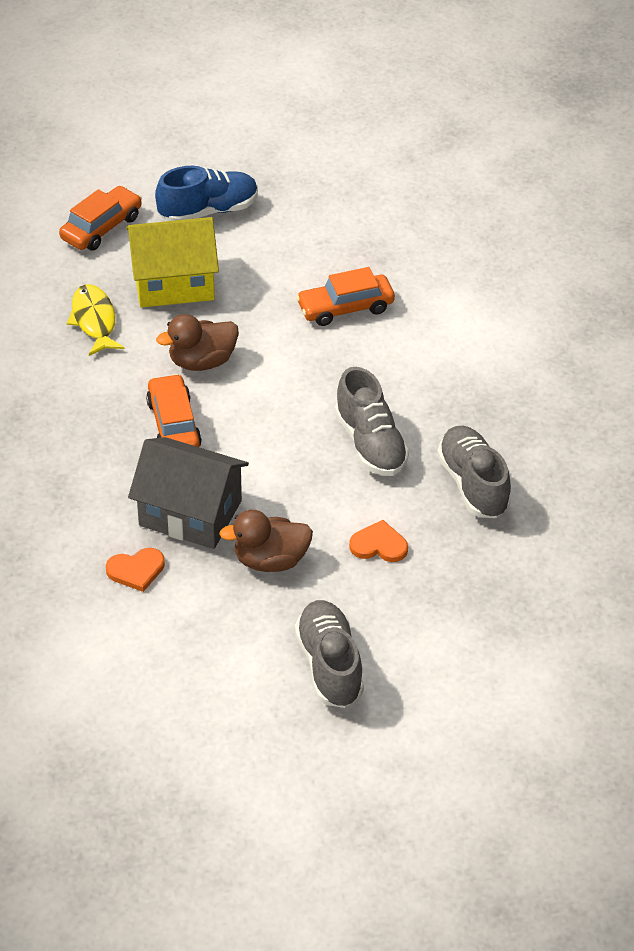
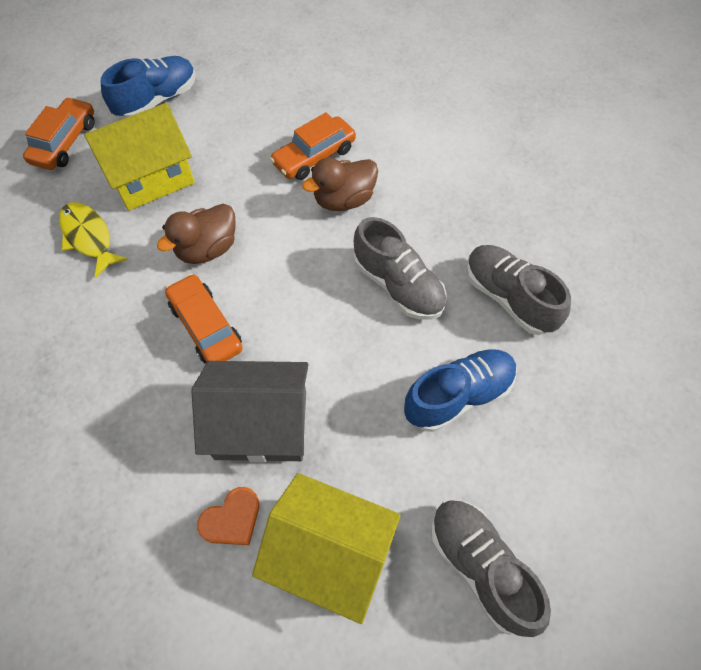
camera: 20 degrees left, 15 degrees up
(207, 617) = (329, 552): none -> yellow house
(270, 560) = (363, 453): brown duck -> brown duck (344, 200)
(379, 545) = (458, 396): orange heart -> blue shoe

